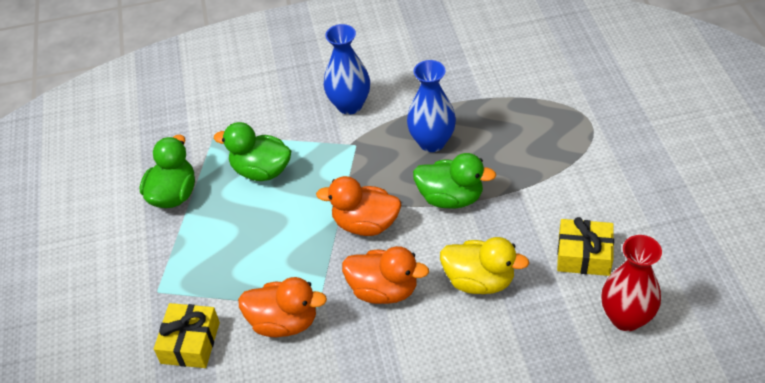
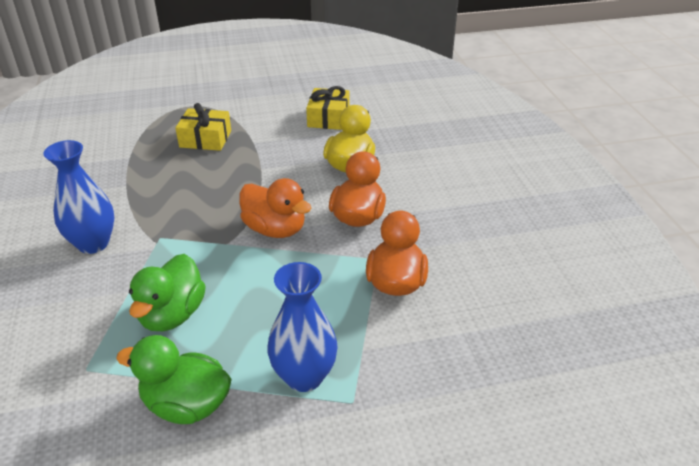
camera: 95 degrees left, 10 degrees down
(190, 342) = (426, 359): yellow gift -> yellow gift (205, 139)
(365, 224) = (275, 229): orange duck -> orange duck turned 60 degrees counterclockwise
(432, 142) = (177, 187): blue vase -> blue vase (304, 376)
(450, 198) = (253, 177): green duck -> none
(626, 318) = (386, 106): red vase -> none

